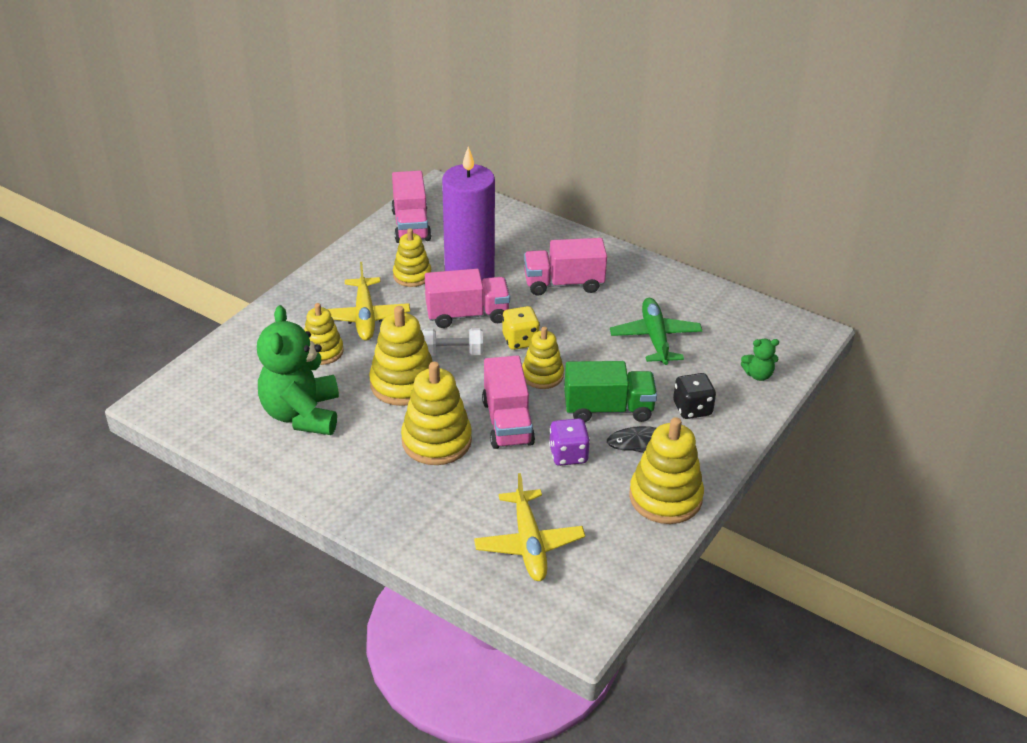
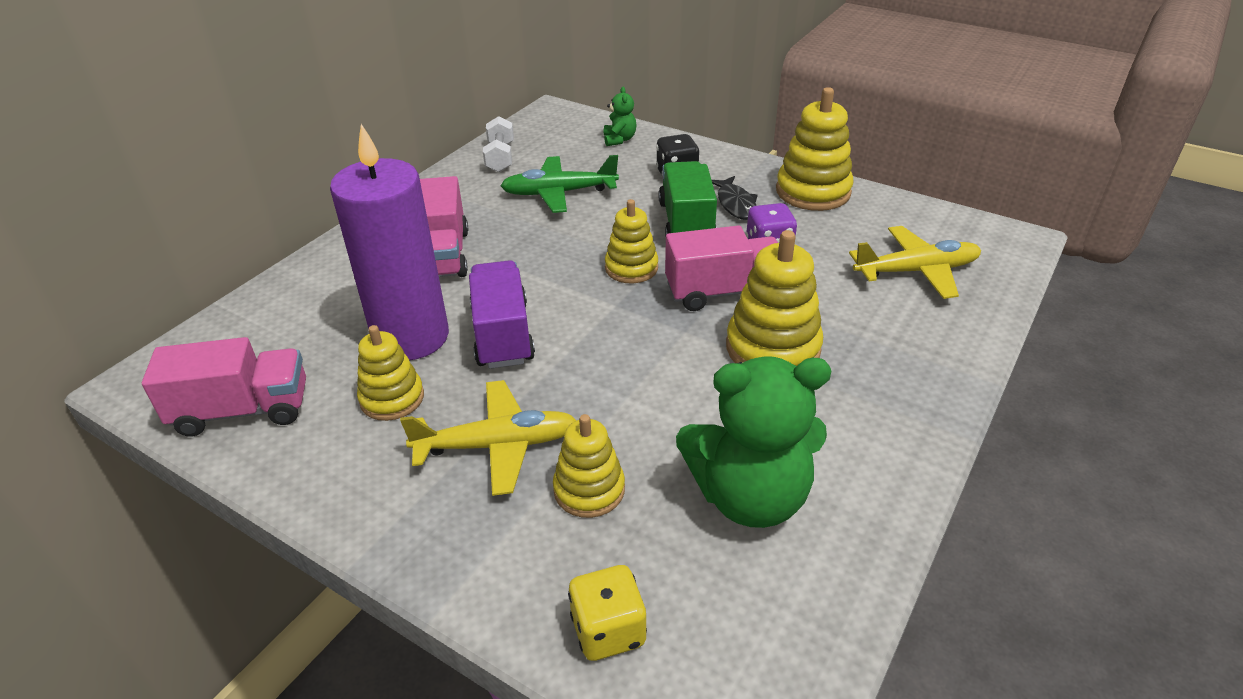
camera: 90 degrees left, 0 degrees up
(403, 384) = (661, 388): yellow stacking toy -> none
(452, 352) = (588, 344): white dumbbell -> white dumbbell (500, 157)
(467, 315) = (502, 335): pink truck -> purple truck
(520, 340) = (562, 286): yellow dice -> yellow dice (608, 630)

